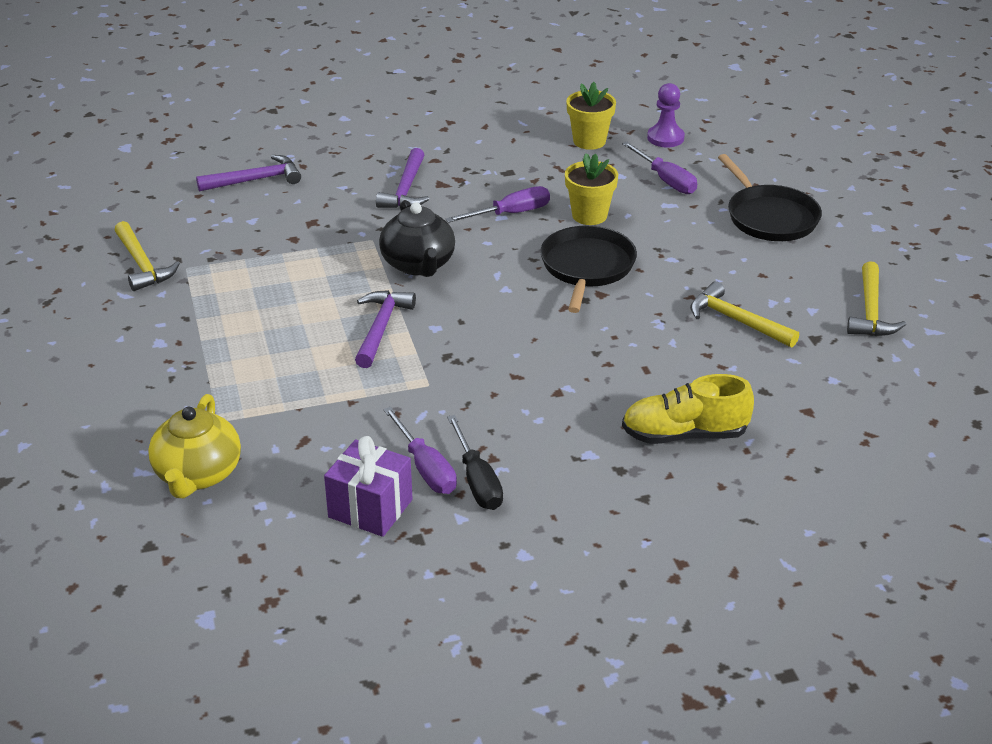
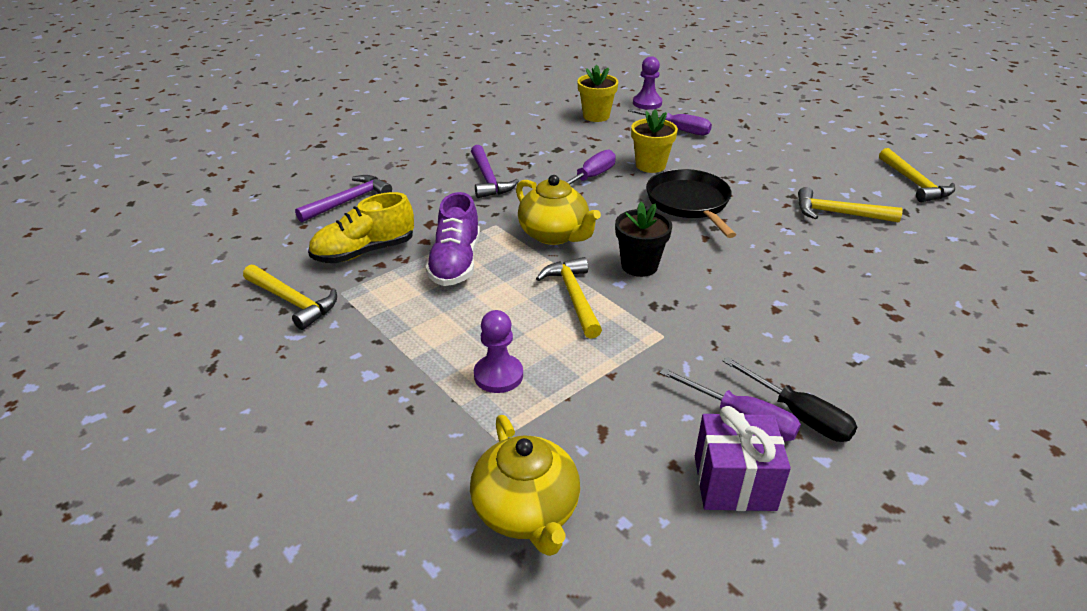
camera: 25 degrees left, 0 degrees up
(259, 374) = (498, 375): none -> purple pawn
(304, 267) = (455, 263): none -> purple shoe
(381, 328) = (574, 297): purple hammer -> yellow hammer
(418, 265) = (555, 235): black teapot -> yellow teapot
(470, 317) = (639, 266): none -> black flower pot
(684, 435) = (909, 314): yellow shoe -> yellow shoe (364, 252)
(769, 217) = (774, 138): black pan -> none

